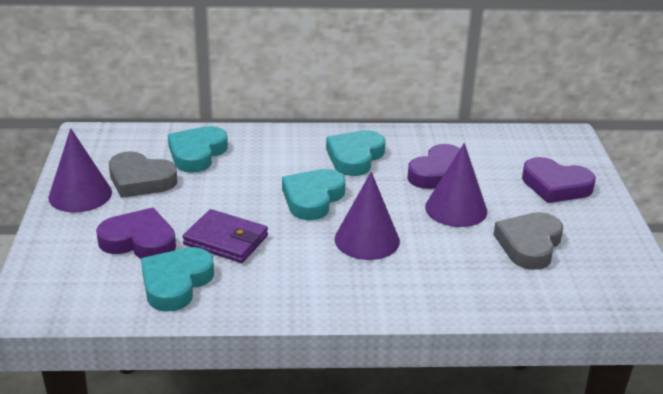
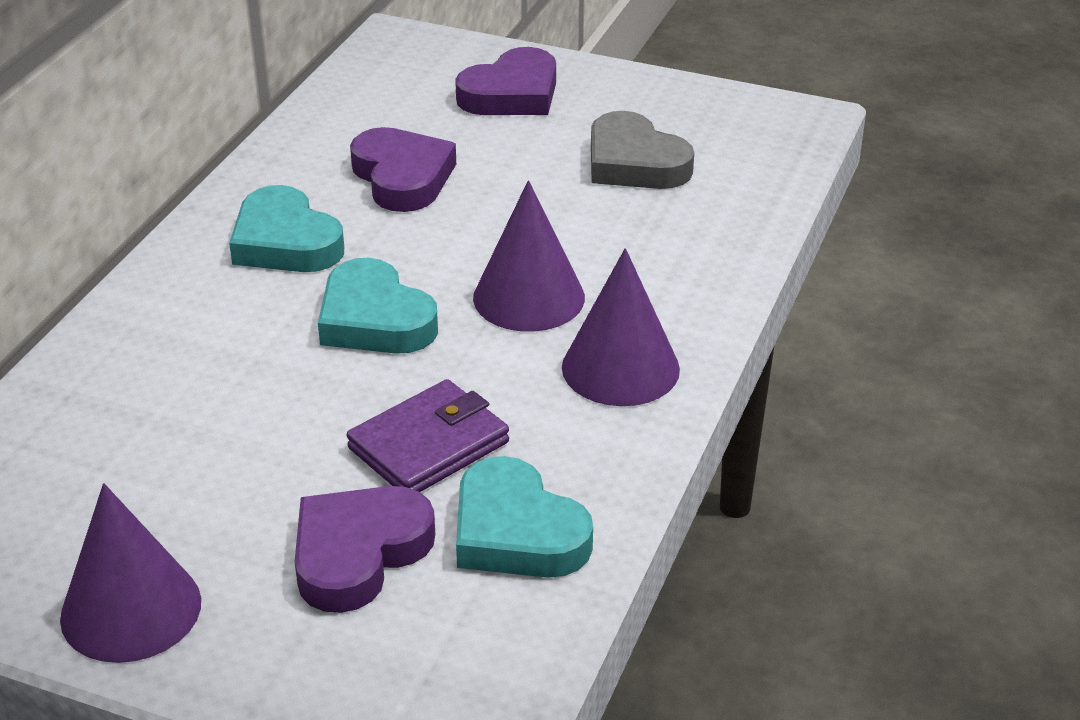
camera: 65 degrees left, 5 degrees up
(140, 180) = (147, 512): grey heart -> none
(197, 153) = (113, 417): turquoise heart -> none
(456, 209) = (506, 193): purple cone -> purple cone (620, 368)

